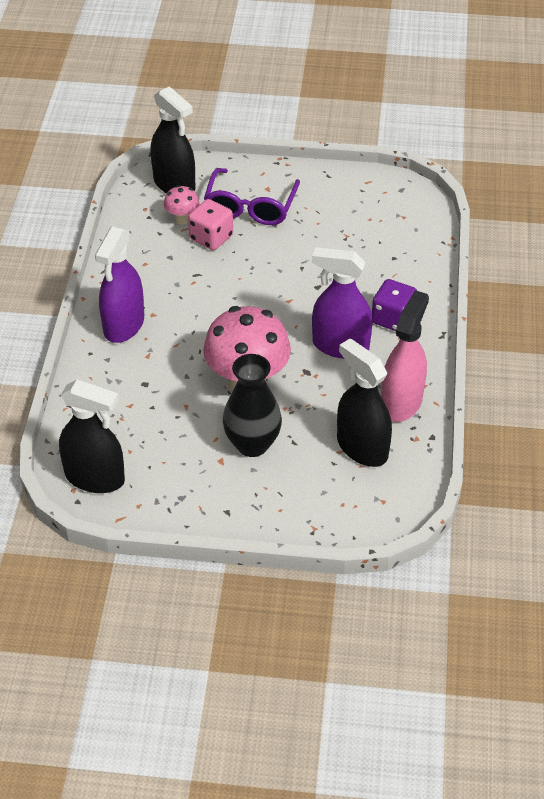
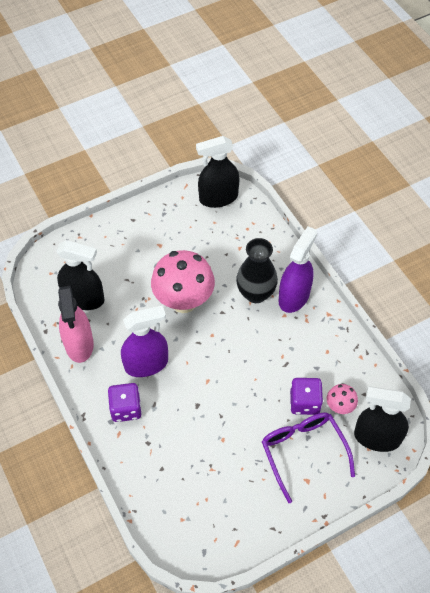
camera: 145 degrees right, 10 degrees up
(124, 325) = (294, 296): purple spray bottle -> purple spray bottle turned 45 degrees clockwise
(211, 238) = (304, 402): pink dice -> purple dice
(252, 444) = (149, 264): black vase -> black vase (255, 293)

